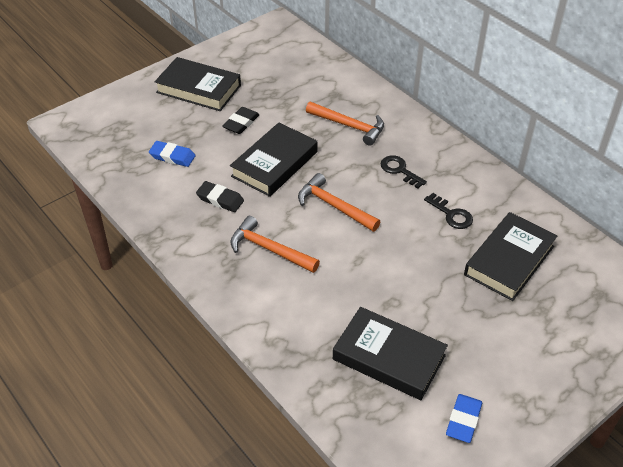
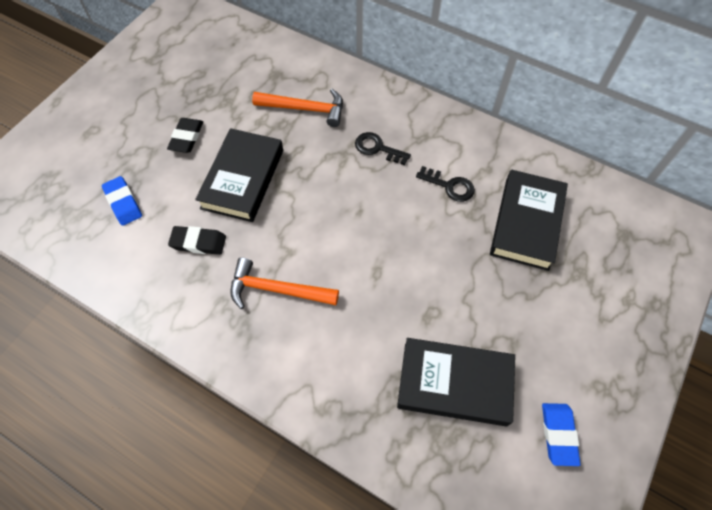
camera: 20 degrees left, 15 degrees up
(172, 156) = (123, 203): blue eraser -> blue eraser turned 60 degrees clockwise
(198, 89) = (122, 107): black book -> none
(334, 206) = (326, 212): orange hammer -> none

